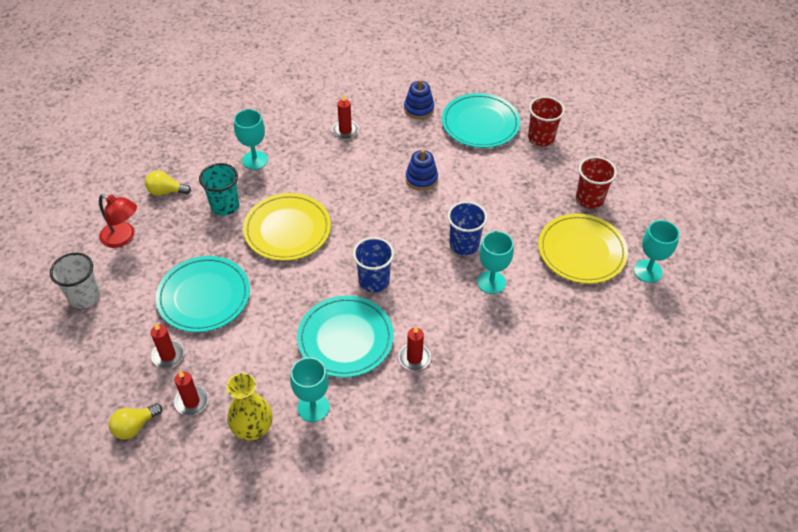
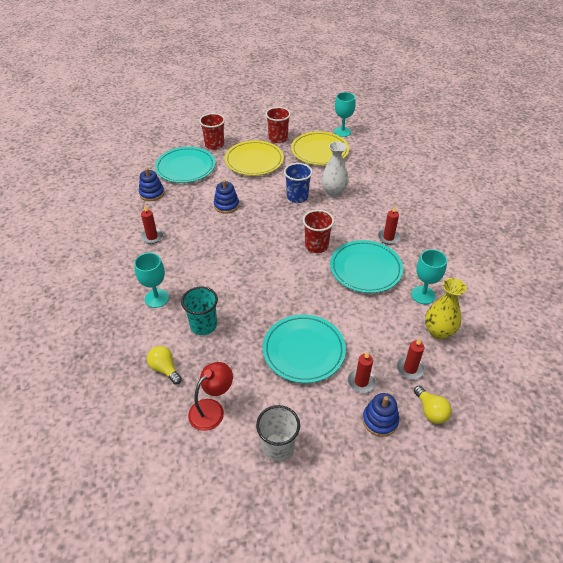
camera: 75 degrees left, 5 degrees down
(120, 378) = (380, 420): none -> blue stacking toy
(166, 191) = (165, 369): yellow light bulb -> yellow light bulb turned 120 degrees clockwise
(287, 230) = (248, 287): yellow plate -> yellow plate (254, 161)
(374, 281) = (316, 246): blue cup -> red cup
(491, 282) = (333, 192): turquoise goblet -> white vase

